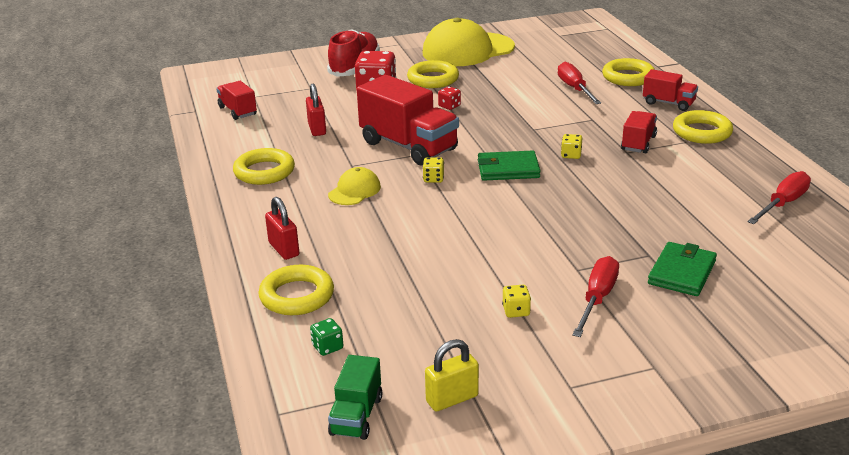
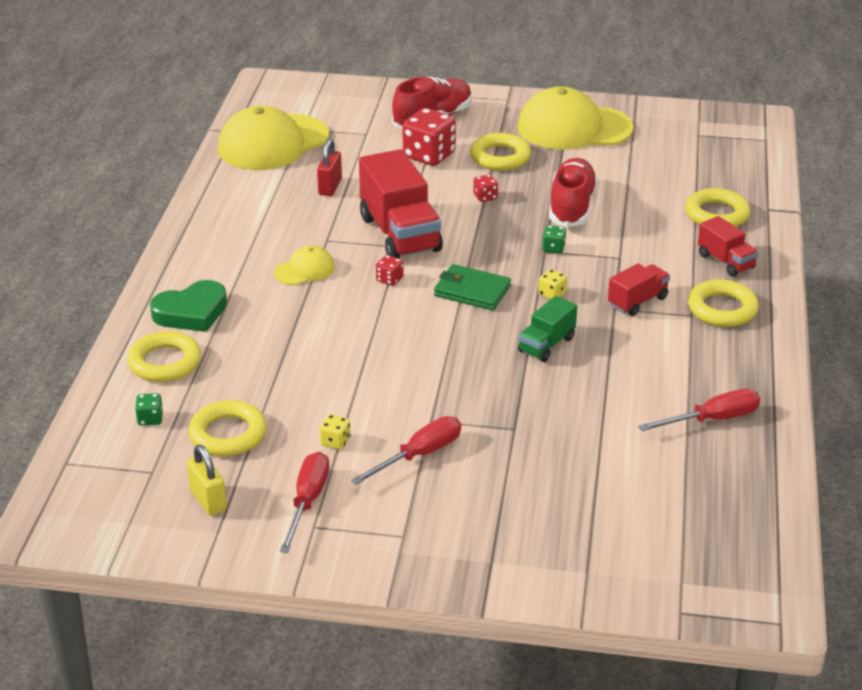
camera: 25 degrees right, 5 degrees up
(237, 111) = (273, 143): red truck -> yellow cap
(264, 172) = (241, 223): yellow ring -> yellow ring (228, 434)
(284, 249) = (191, 312): red padlock -> green heart
(356, 416) = (122, 486): green truck -> green truck (546, 345)
(433, 179) = (389, 279): yellow dice -> red dice
(452, 399) = (208, 500): yellow padlock -> yellow padlock turned 60 degrees clockwise
(521, 97) = (571, 207): none -> red shoe
(538, 126) = (553, 248): none -> green dice
(575, 88) = (641, 212): red screwdriver -> red screwdriver (308, 501)
(682, 272) = (526, 457): green wallet -> none

